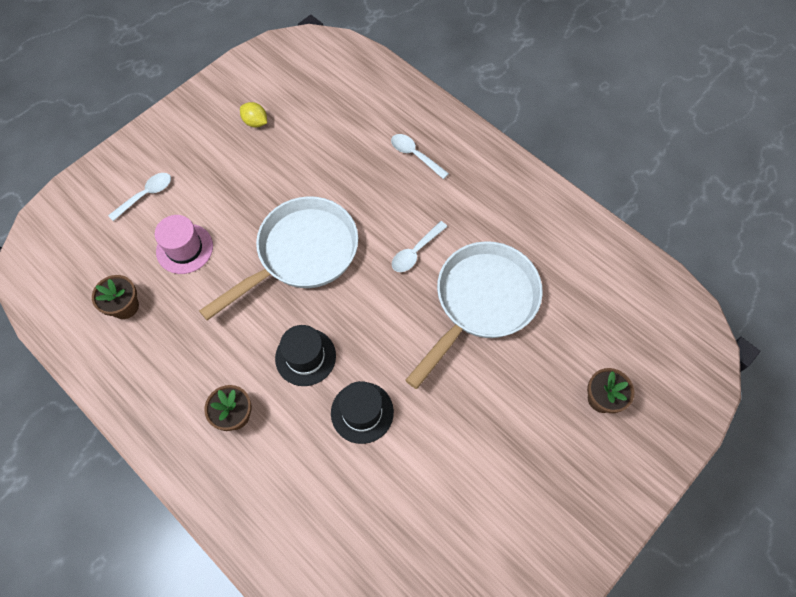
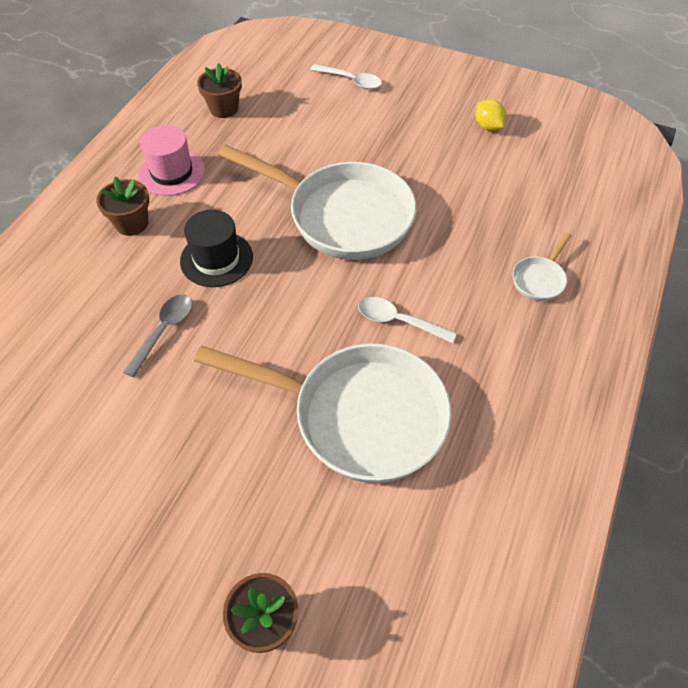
camera: 70 degrees right, 10 degrees down
(184, 248) = (304, 126): pink hat -> pink hat (172, 172)
(255, 122) = (488, 127): yellow lemon -> yellow lemon turned 45 degrees counterclockwise
(362, 412) = (164, 331): black hat -> grey spoon
(415, 155) = (540, 279): white spoon -> white pan

